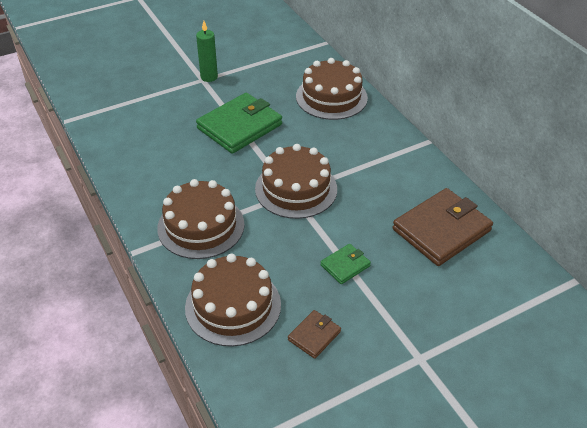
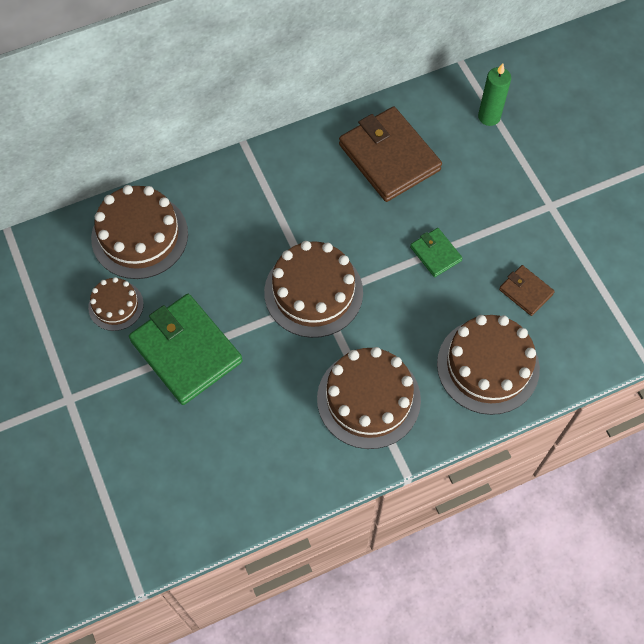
camera: 85 degrees left, 20 degrees up
(209, 77) = (64, 390): green candle -> green candle (489, 117)
(273, 92) = (116, 305): none -> brown cake

